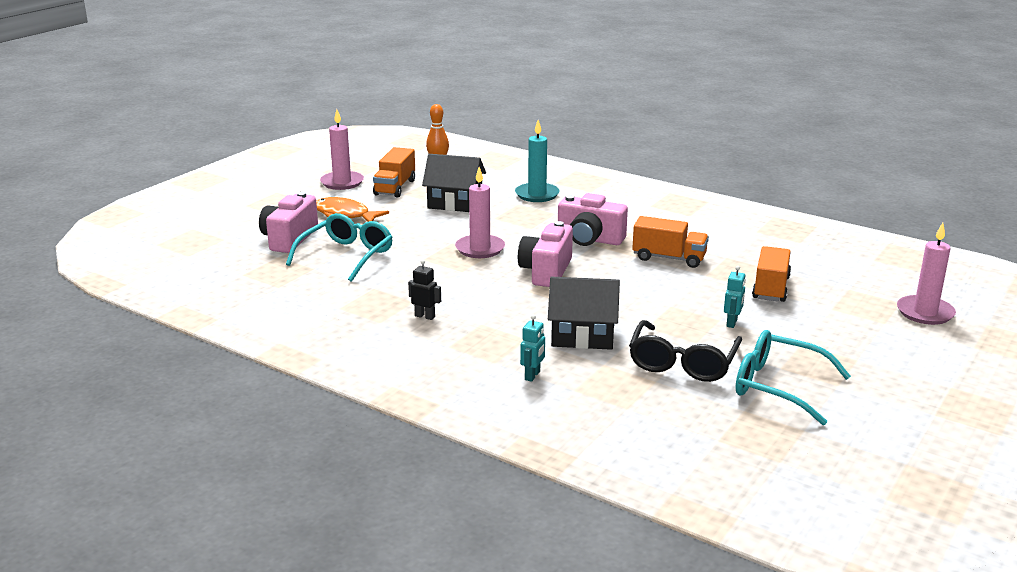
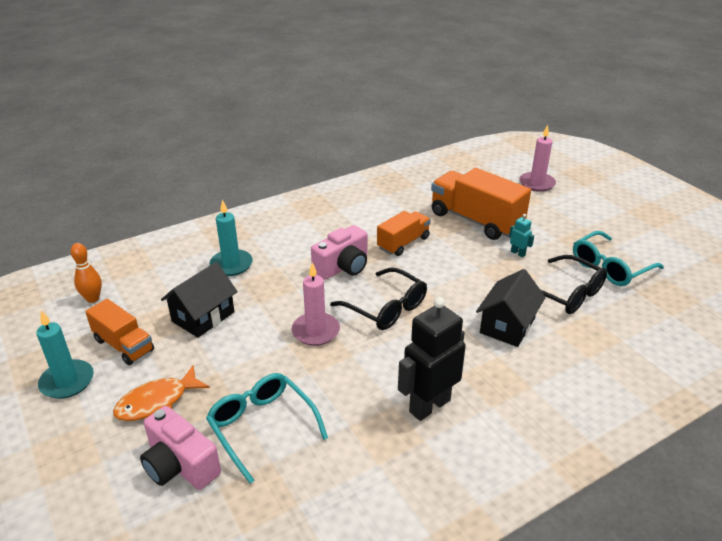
camera: 65 degrees left, 10 degrees up
(342, 182) = (67, 381): pink candle -> turquoise candle
(425, 316) = (429, 405): black robot -> black robot, size x2.28
(532, 376) = (561, 372): turquoise robot -> none
(546, 271) = (386, 308): pink camera -> black glasses
(771, 288) = (476, 220): orange truck -> orange truck, size x1.68

